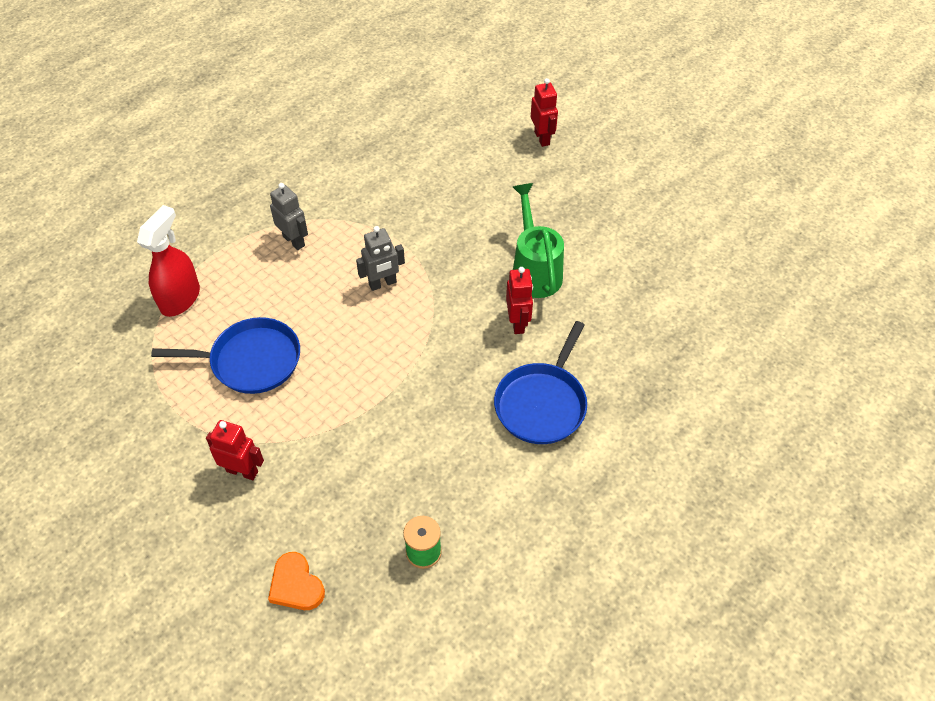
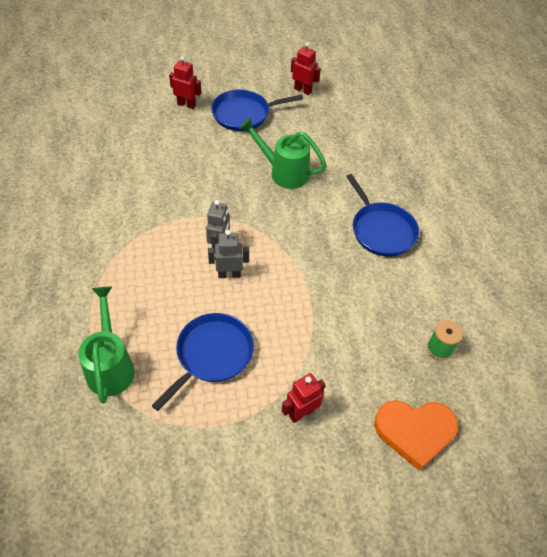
camera: 55 degrees left, 0 degrees up
(180, 298) = (110, 366): red spray bottle -> green watering can
(294, 241) = (131, 269): grey robot -> grey robot (229, 274)
(296, 585) = (414, 432): orange heart -> orange heart, size x1.64
(518, 323) = (314, 204): red robot -> red robot (303, 90)
(582, 187) = (244, 114): none -> blue pan

